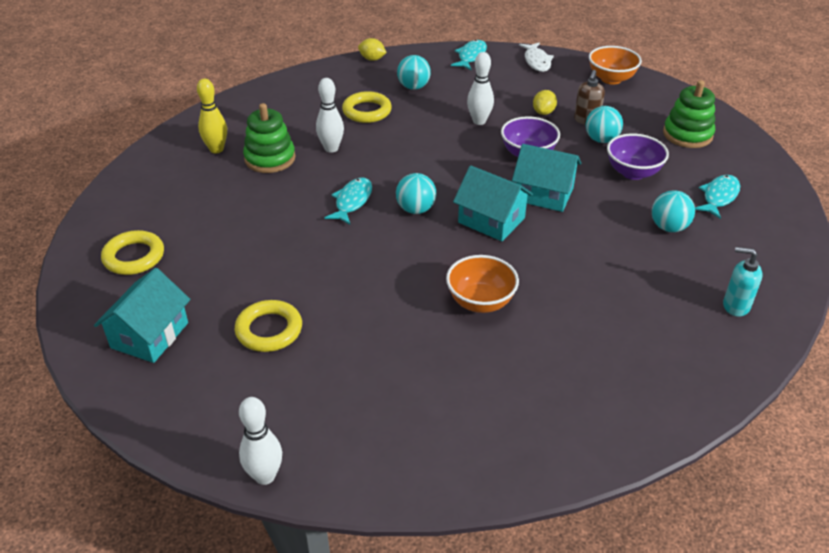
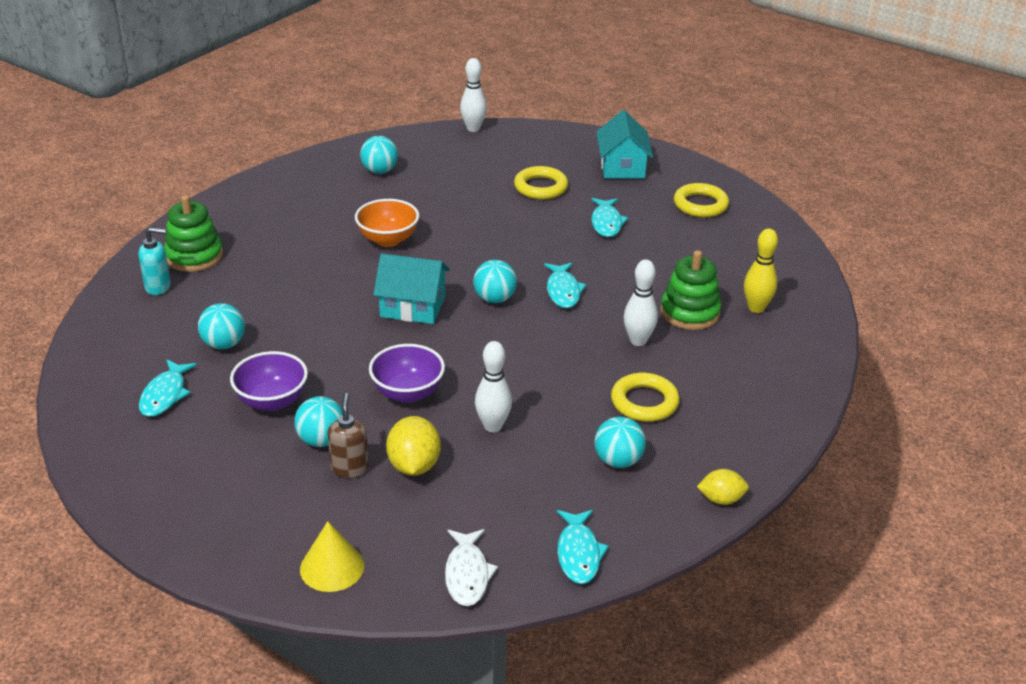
camera: 155 degrees right, 5 degrees down
(247, 261) = (606, 223): none -> turquoise fish
(442, 420) = (379, 171): none -> turquoise ball
(536, 61) = (467, 574): white fish -> white fish turned 150 degrees counterclockwise
(543, 112) = (414, 466): yellow lemon -> yellow lemon, size x1.56
(544, 194) = (369, 348): turquoise house -> none
(611, 79) = (332, 567): orange bowl -> yellow cone
(687, 134) = (203, 481): green stacking toy -> green stacking toy (194, 256)

